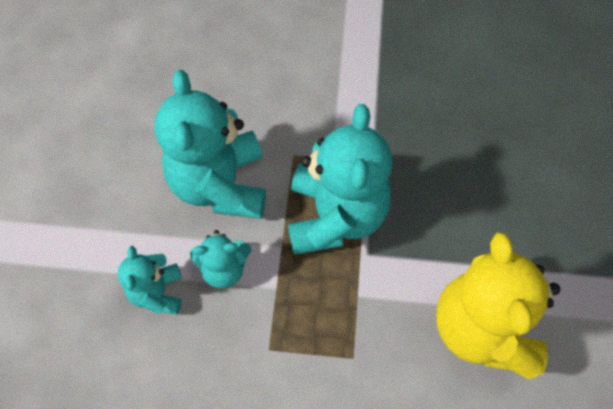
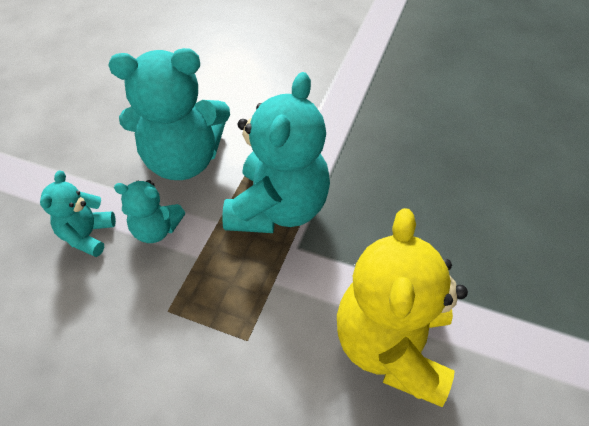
camera: 15 degrees right, 10 degrees down
(220, 185) = (183, 160): turquoise teddy bear -> turquoise teddy bear turned 105 degrees counterclockwise

